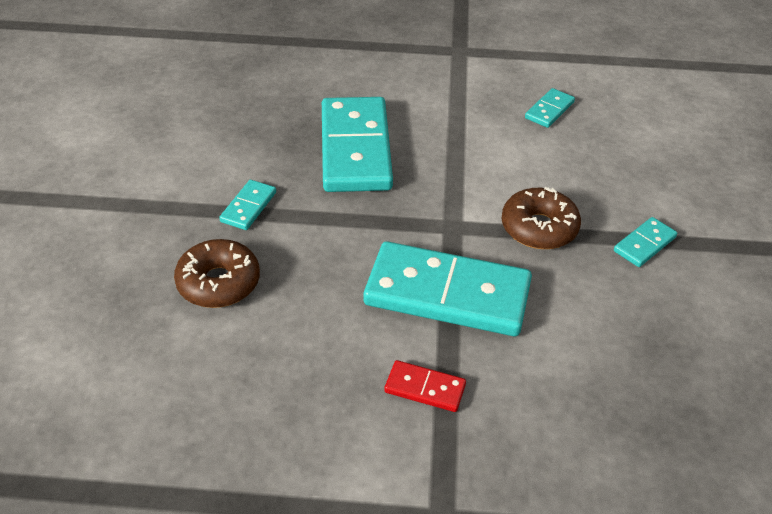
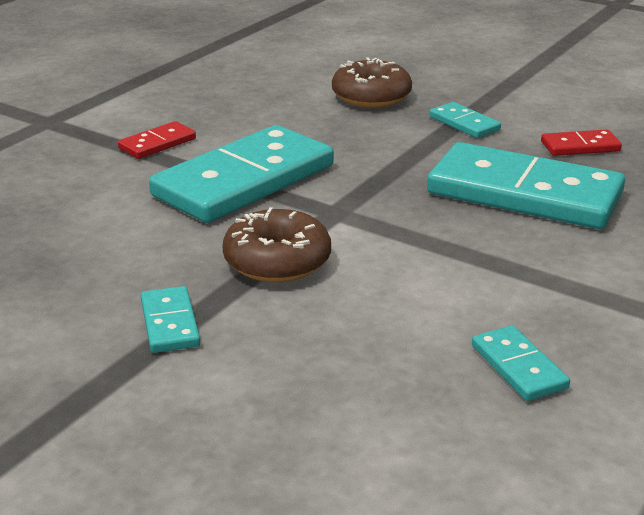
camera: 120 degrees right, 15 degrees down
(256, 140) = (580, 146): none -> red domino

